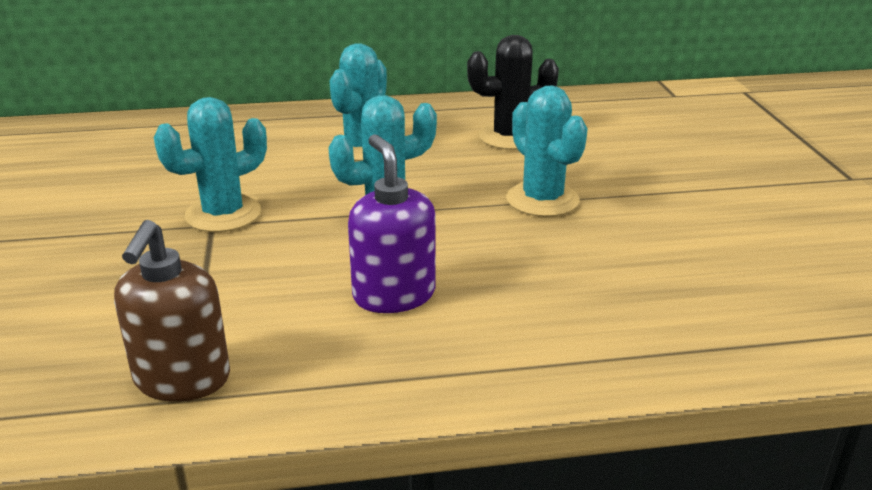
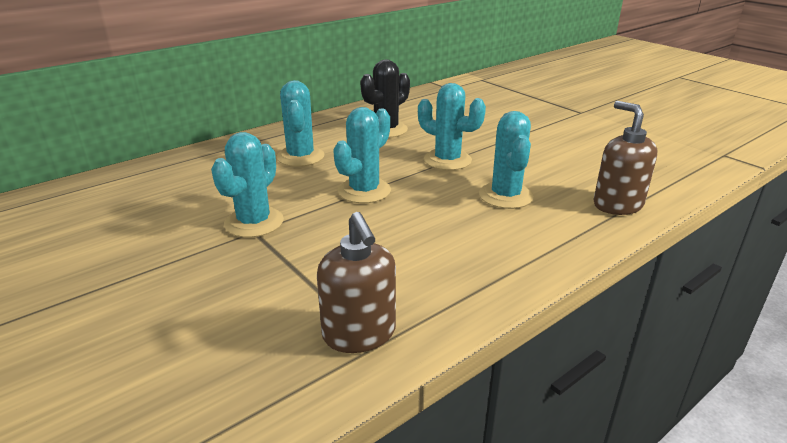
camera: 30 degrees left, 0 degrees up
(394, 295) = (429, 237): purple soap dispenser -> none
(562, 272) = (505, 196): none -> turquoise cactus
(721, 337) = (617, 205): none -> brown soap dispenser

